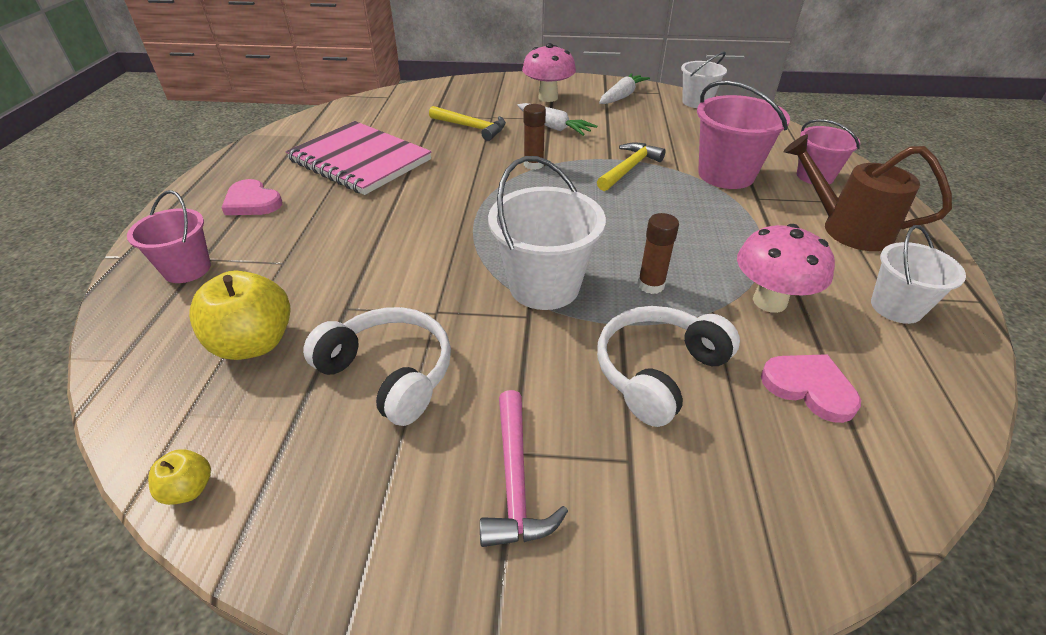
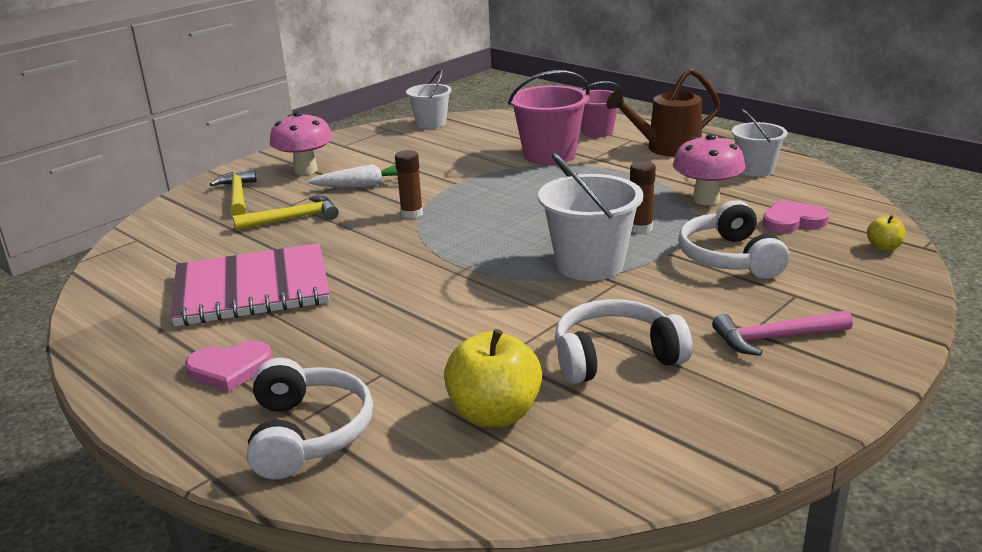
camera: 50 degrees left, 15 degrees down
(187, 269) = (308, 433): pink bucket -> white headphones
(189, 489) = (652, 480): yellow apple -> yellow apple (883, 247)
(515, 480) = (775, 338): pink hammer -> pink hammer turned 135 degrees clockwise
(622, 96) = (366, 143): white carrot -> none
(629, 168) = (484, 182): yellow hammer -> yellow hammer (237, 196)

